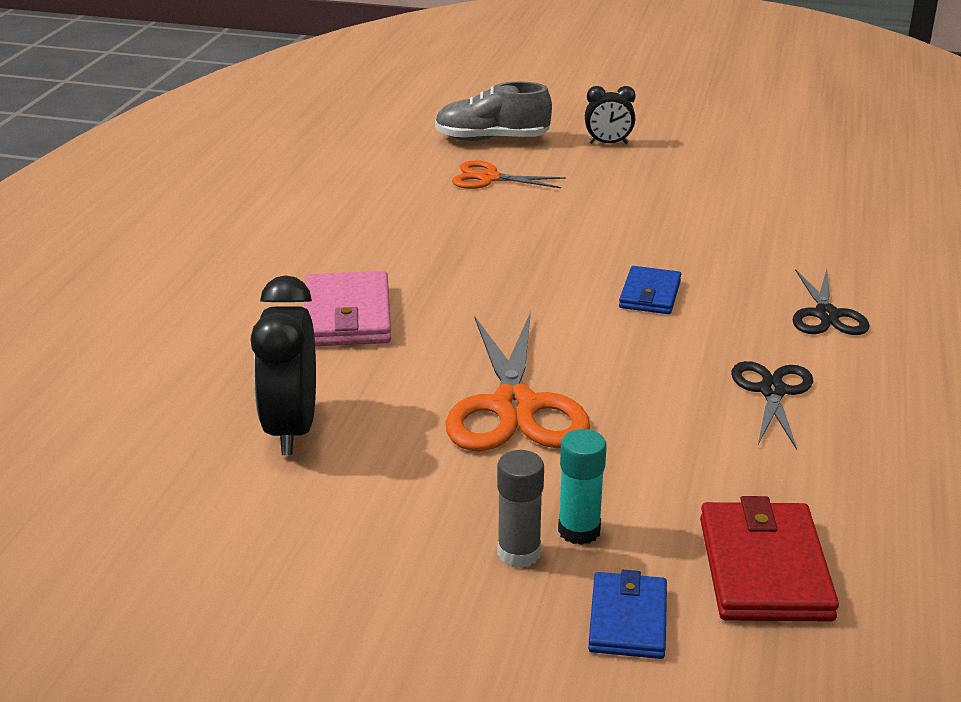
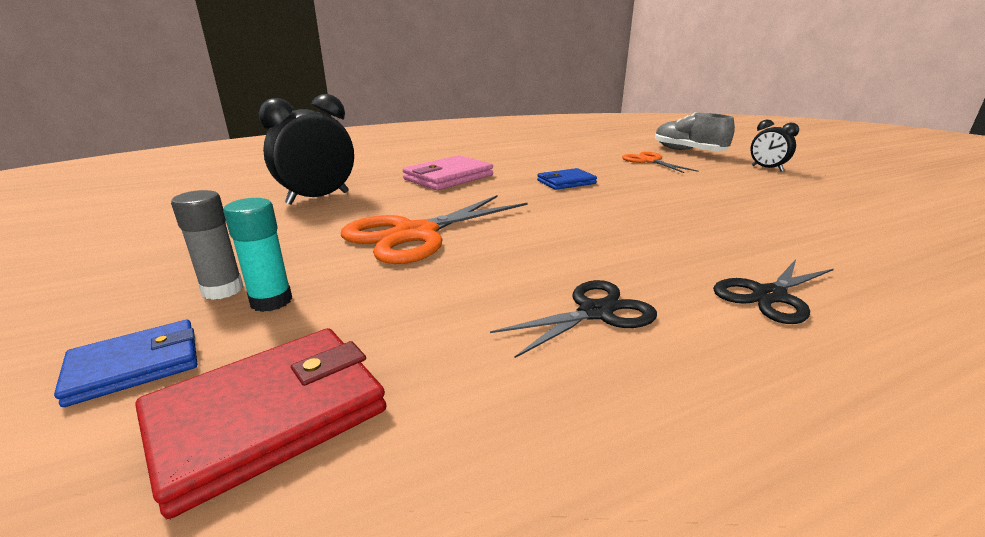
camera: 50 degrees right, 5 degrees down
(650, 294) = (631, 227): blue wallet -> blue wallet (566, 182)

